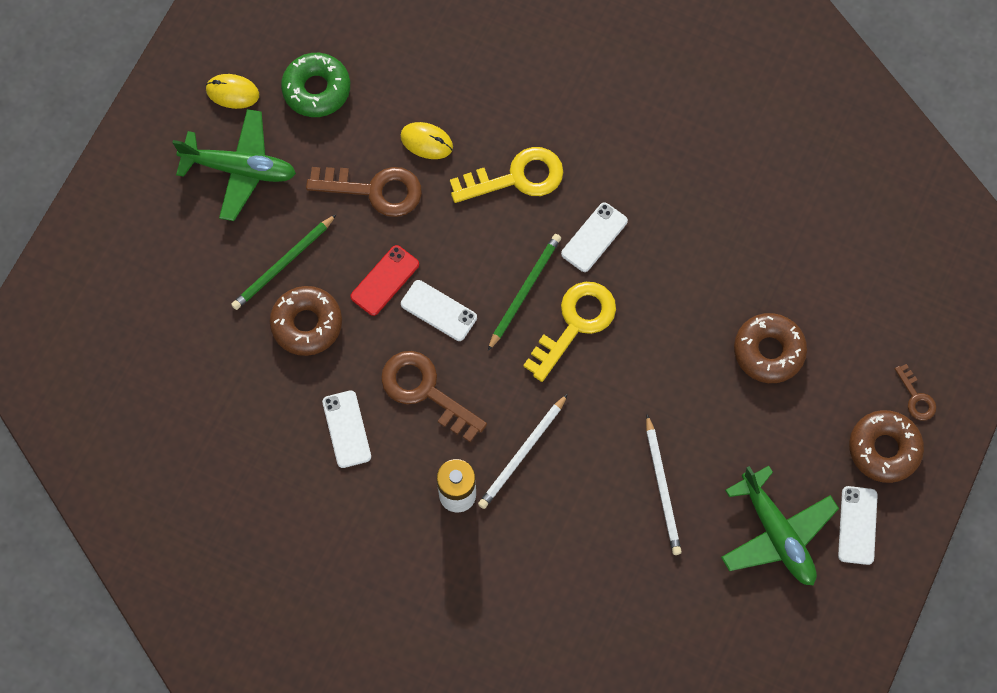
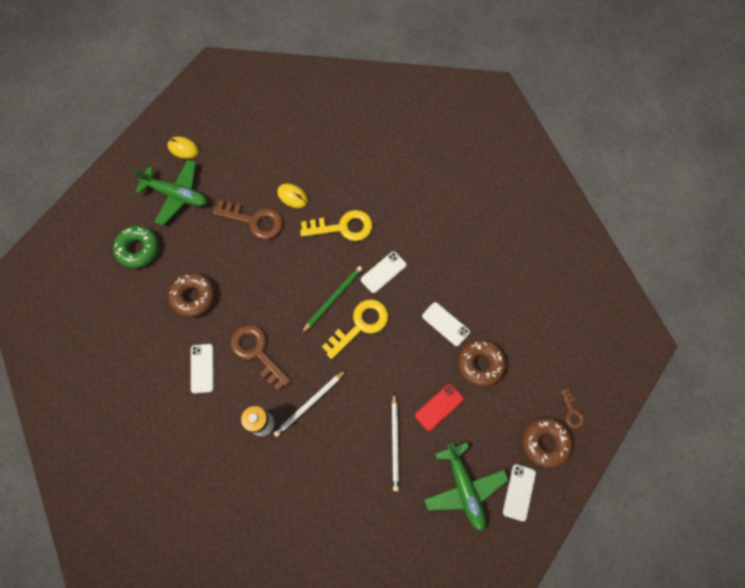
camera: 10 degrees right, 0 degrees up
(283, 264) = (188, 257): green pencil -> none
(316, 89) = (234, 154): green donut -> green donut (138, 249)
(385, 280) = (248, 277): red phone -> red phone (439, 407)
(439, 310) = (277, 302): white phone -> white phone (445, 324)

